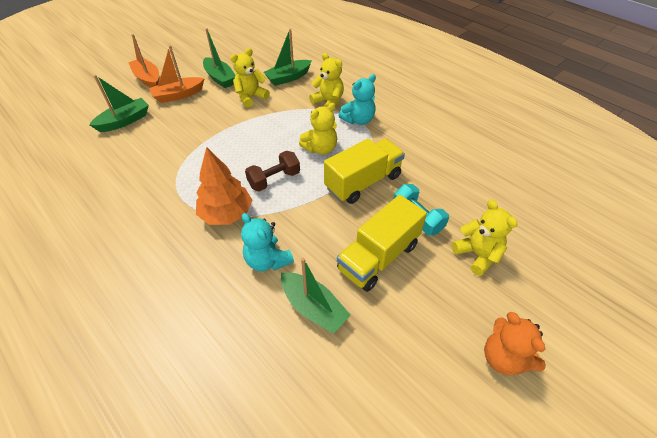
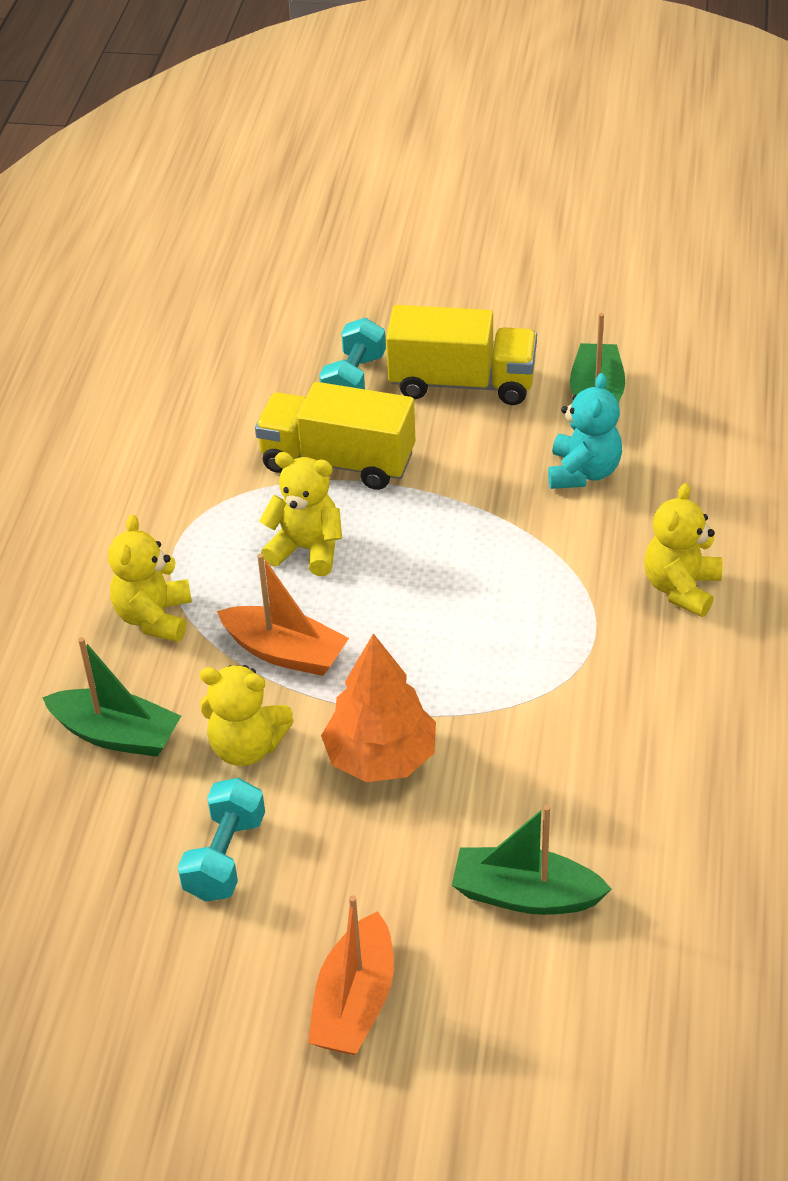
camera: 125 degrees left, 5 degrees down
(178, 95) = (357, 880): orange boat -> orange boat (285, 652)
(220, 78) = (225, 857): green boat -> turquoise dumbbell
(226, 214) = (561, 564): orange tree -> orange tree (381, 758)
(274, 179) = (437, 559): brown dumbbell -> none
(358, 120) = (176, 546): turquoise teddy bear -> none
(477, 255) = (365, 310): yellow teddy bear -> yellow teddy bear (681, 588)
(503, 357) = (490, 251): orange teddy bear -> none

